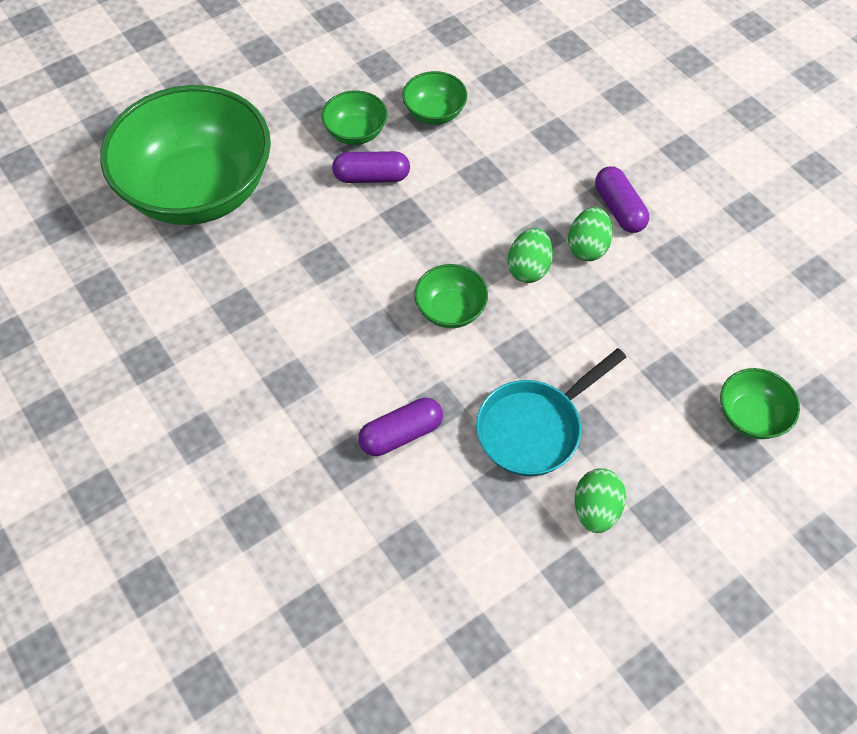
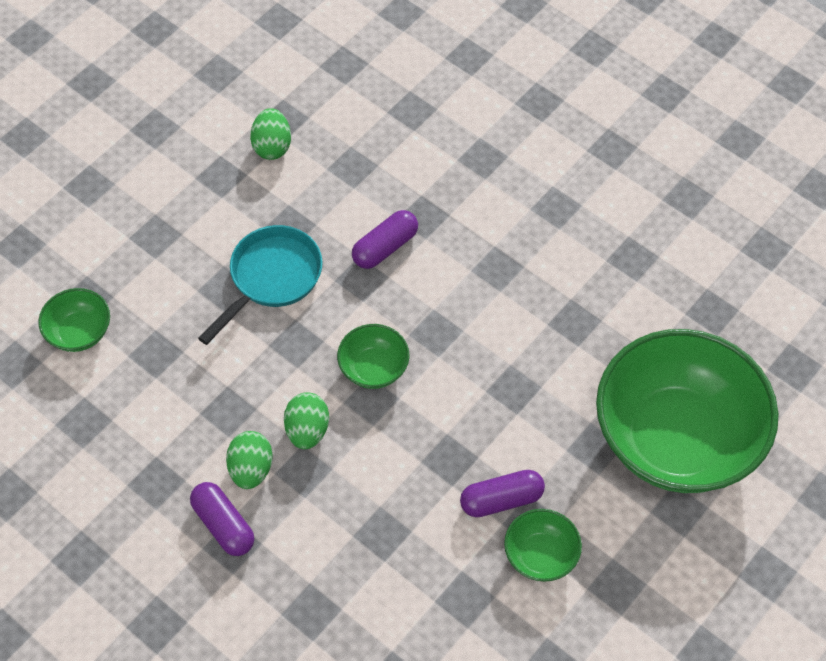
camera: 165 degrees right, 0 degrees up
(434, 113) = (460, 607): green bowl -> none
(596, 509) = (209, 226): green egg -> green egg (272, 146)

